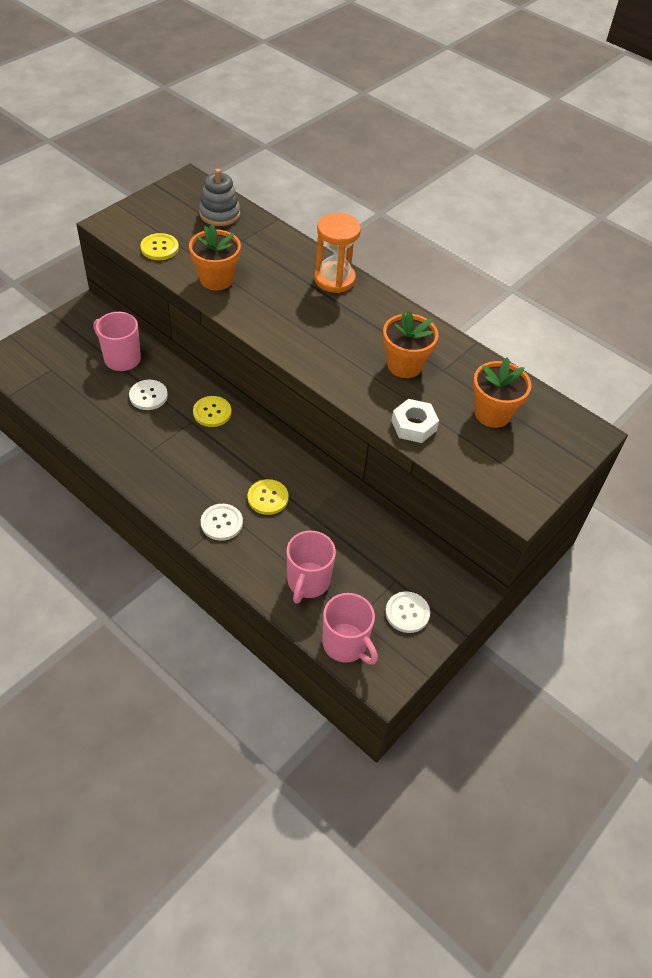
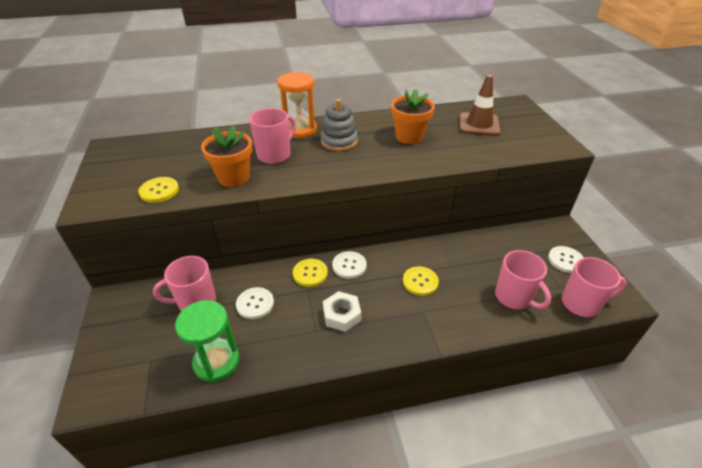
camera: 50 degrees left, 10 degrees down
(76, 407) = (216, 361): none -> green hourglass
(219, 214) = (167, 148): grey stacking toy -> grey stacking toy (339, 141)
(221, 523) = (426, 320): white button -> white button (349, 266)
(275, 285) = (275, 155): none -> pink mug
(414, 425) = (468, 155): white nut -> white nut (342, 315)
(492, 413) = (479, 125): orange flower pot -> brown traffic cone

